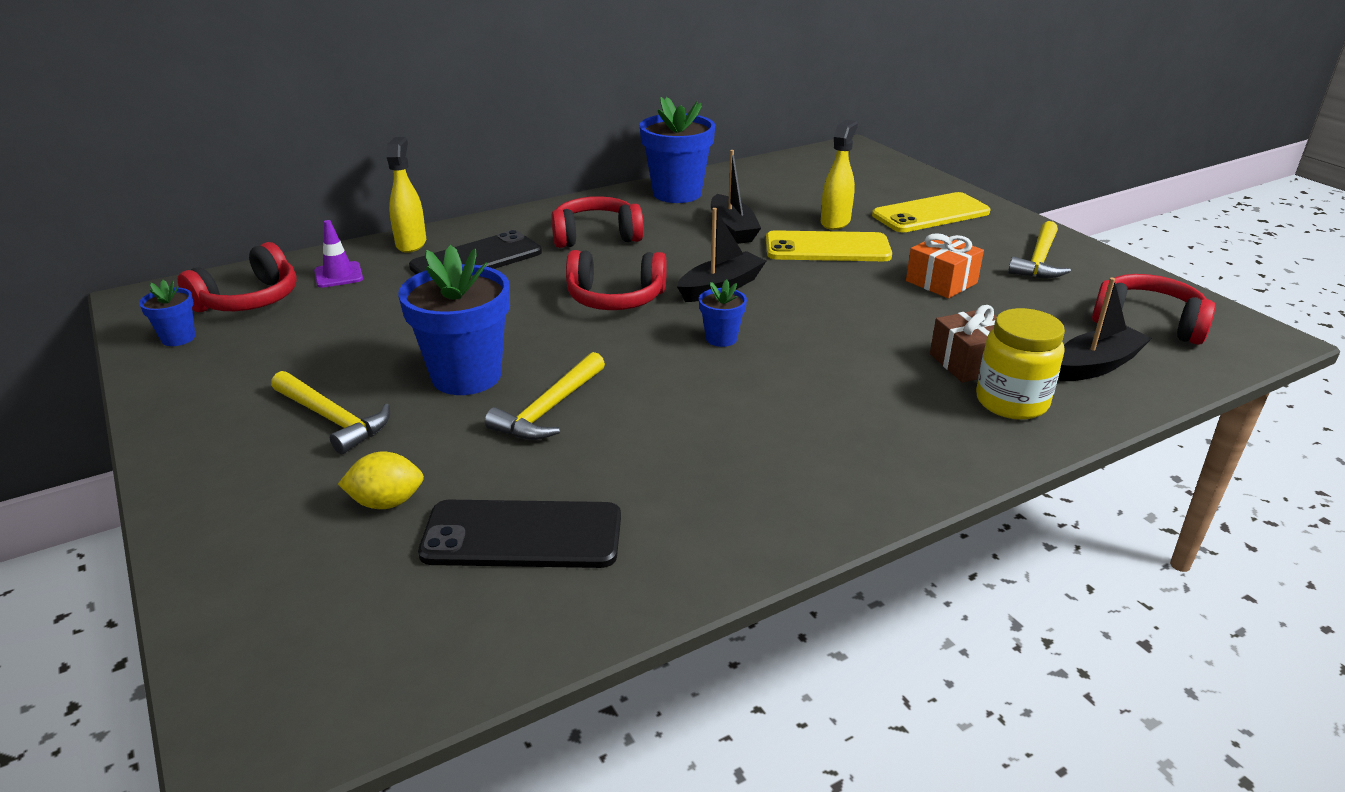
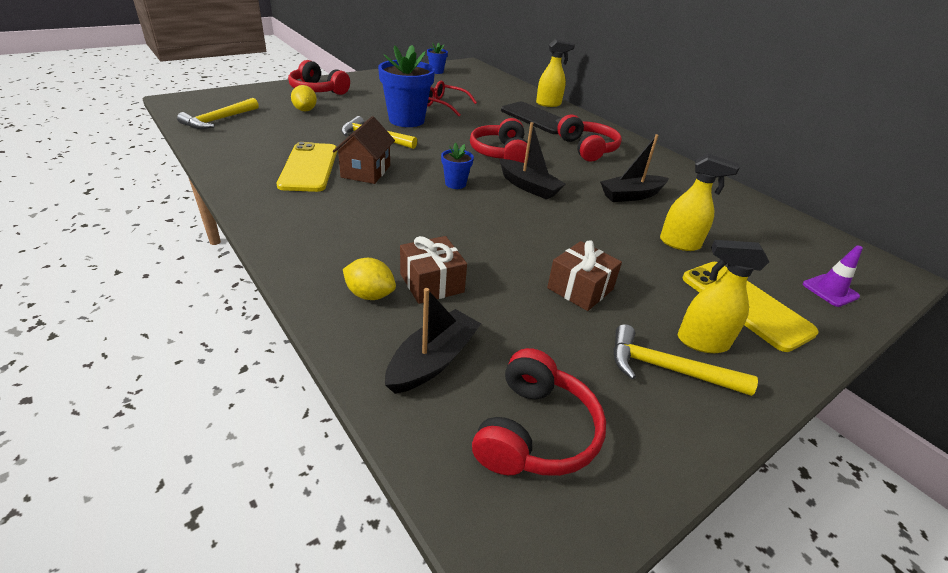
camera: 80 degrees right, 5 degrees up
(249, 300) = (473, 79): red headphones -> red headphones (318, 90)
(333, 419) = (370, 98): yellow hammer -> yellow hammer (219, 120)
(338, 275) = (504, 92): purple traffic cone -> purple traffic cone (830, 290)
(393, 336) = (444, 105): none -> red glasses
(522, 535) = (271, 134): black phone -> none
(677, 193) = (683, 176): blue flower pot -> none
(690, 414) = (366, 171): none -> brown house
(827, 248) = (620, 235): yellow phone -> yellow phone (309, 167)
(941, 282) = (580, 289): orange gift -> brown gift
(995, 241) = (701, 342): none -> yellow spray bottle
(1011, 402) = (370, 295): yellow jar -> yellow lemon
(1095, 365) = (432, 361): black boat -> black boat turned 105 degrees counterclockwise

